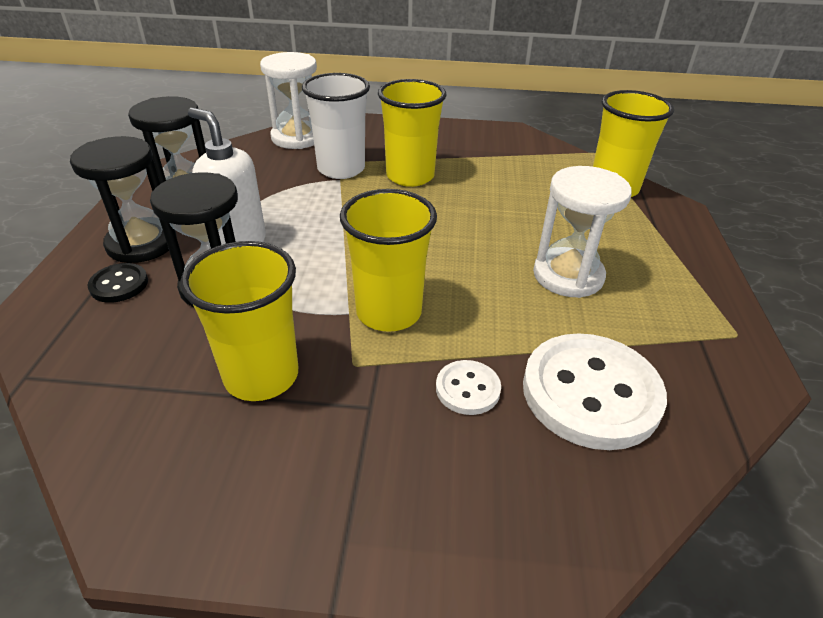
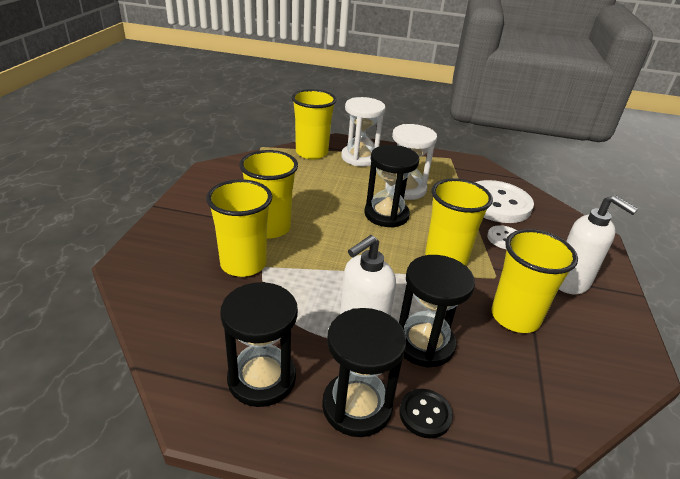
camera: 85 degrees left, 5 degrees down
(297, 138) = (159, 290): white hourglass -> white hourglass (360, 157)
(341, 169) = (243, 264): white cup -> yellow cup
(354, 470) = (570, 283): none -> white soap dispenser
(480, 257) = (386, 214): none -> black hourglass

